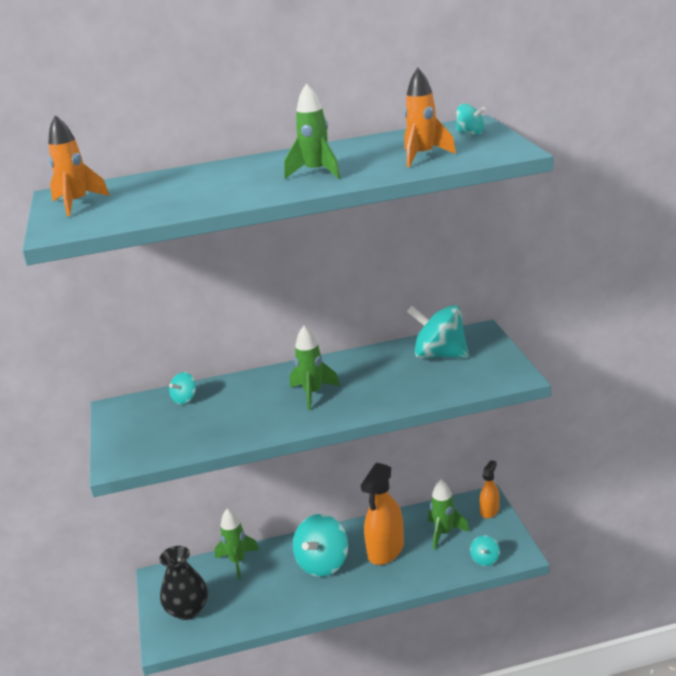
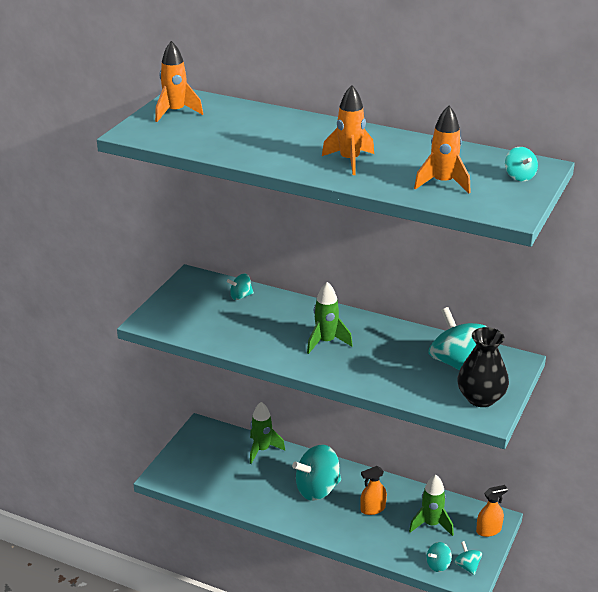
camera: 35 degrees right, 5 degrees up
(187, 610) = (196, 463): black vase -> black vase (481, 398)
(316, 173) = (349, 161): green rocket -> orange rocket
(385, 550) = (372, 509): orange spray bottle -> orange spray bottle, size x0.55
(506, 546) = (467, 566): none -> turquoise spinning top

